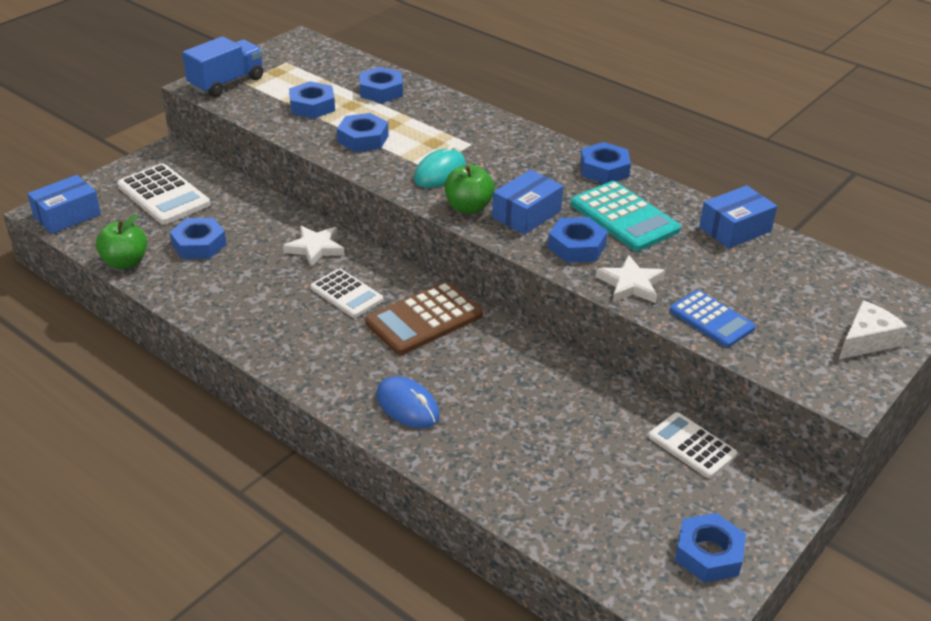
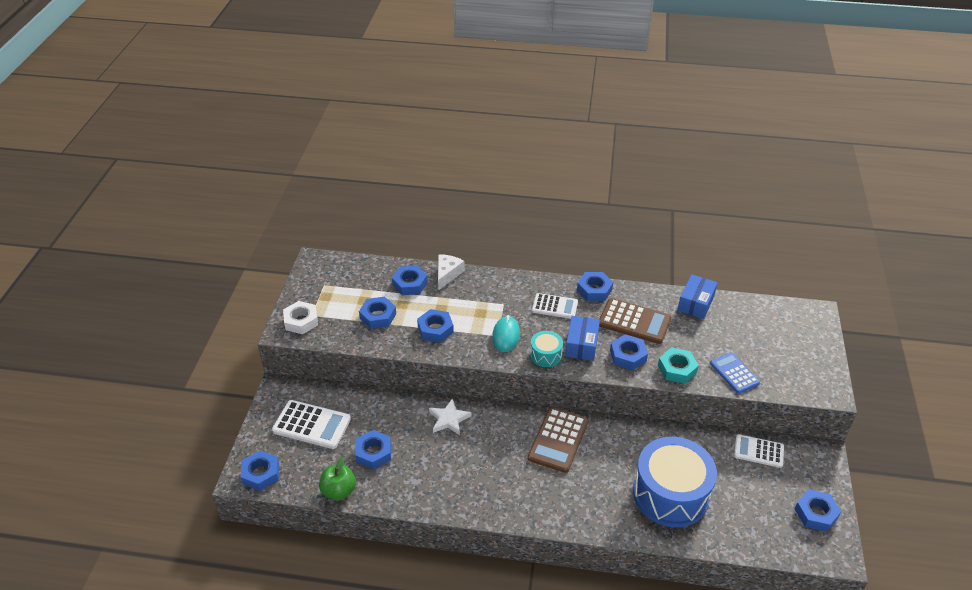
camera: 30 degrees left, 5 degrees up
(67, 215) = (261, 474): blue box -> blue nut
(226, 83) = (301, 321): blue truck -> white nut
(346, 294) = (498, 444): white calculator -> white calculator (554, 306)
(407, 406) = (601, 505): blue mouse -> none
(468, 207) = (546, 355): green apple -> turquoise drum
(512, 435) = (670, 494): none -> blue drum
(624, 217) = (634, 321): turquoise calculator -> brown calculator
(631, 284) = (677, 369): white star -> turquoise nut
(711, 319) = (734, 373): blue calculator -> blue calculator turned 135 degrees counterclockwise
(866, 340) = (812, 350): white cheese -> white cheese (447, 274)

